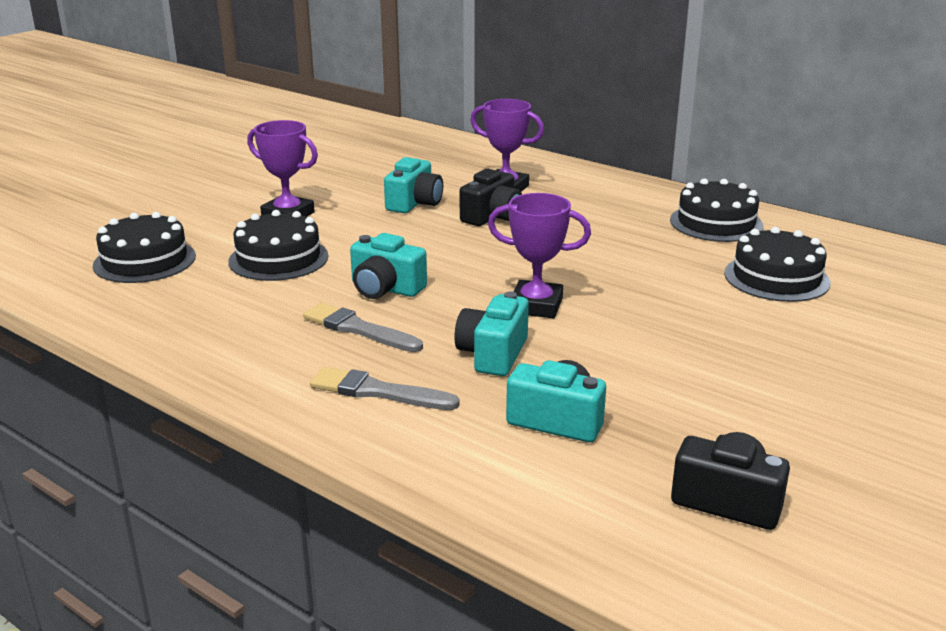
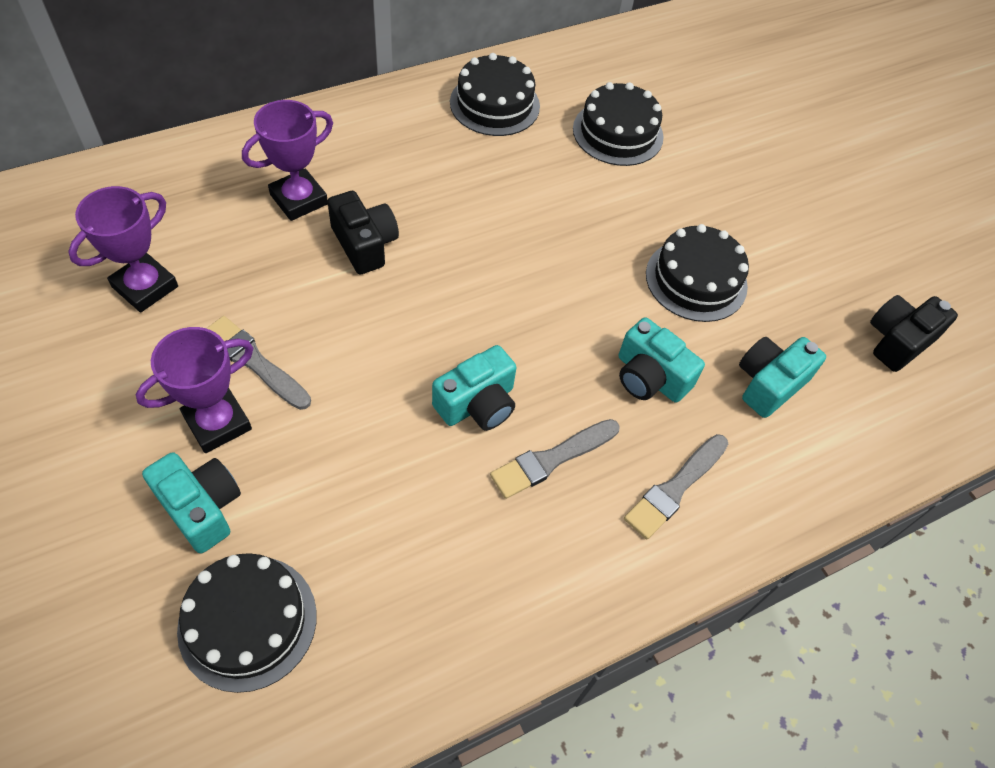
camera: 70 degrees left, 30 degrees up
(278, 258) = (340, 474): black cake -> black cake (696, 280)
(347, 212) = (254, 361): none -> grey brush
(414, 203) = (277, 291): turquoise camera -> turquoise camera (201, 507)
(536, 305) = (579, 305): purple trophy -> purple trophy (145, 287)

